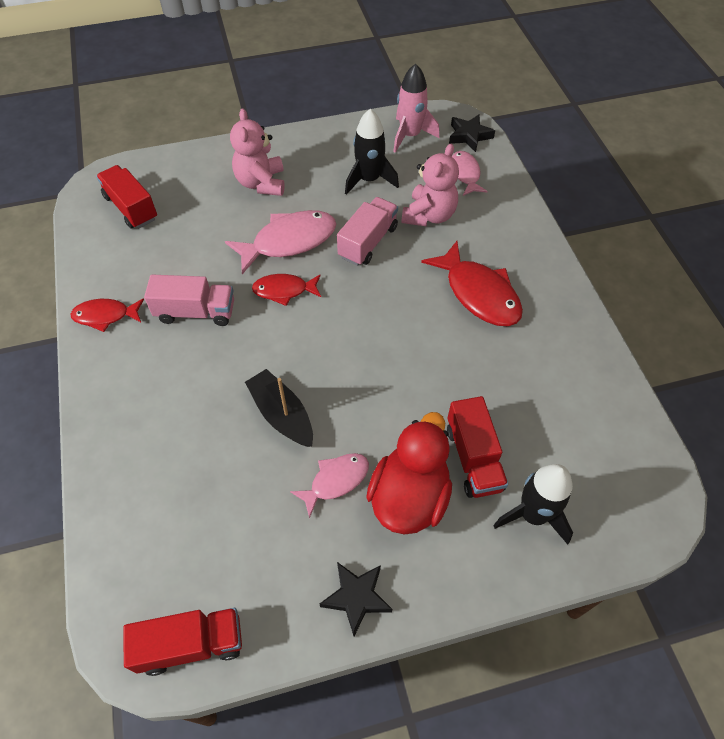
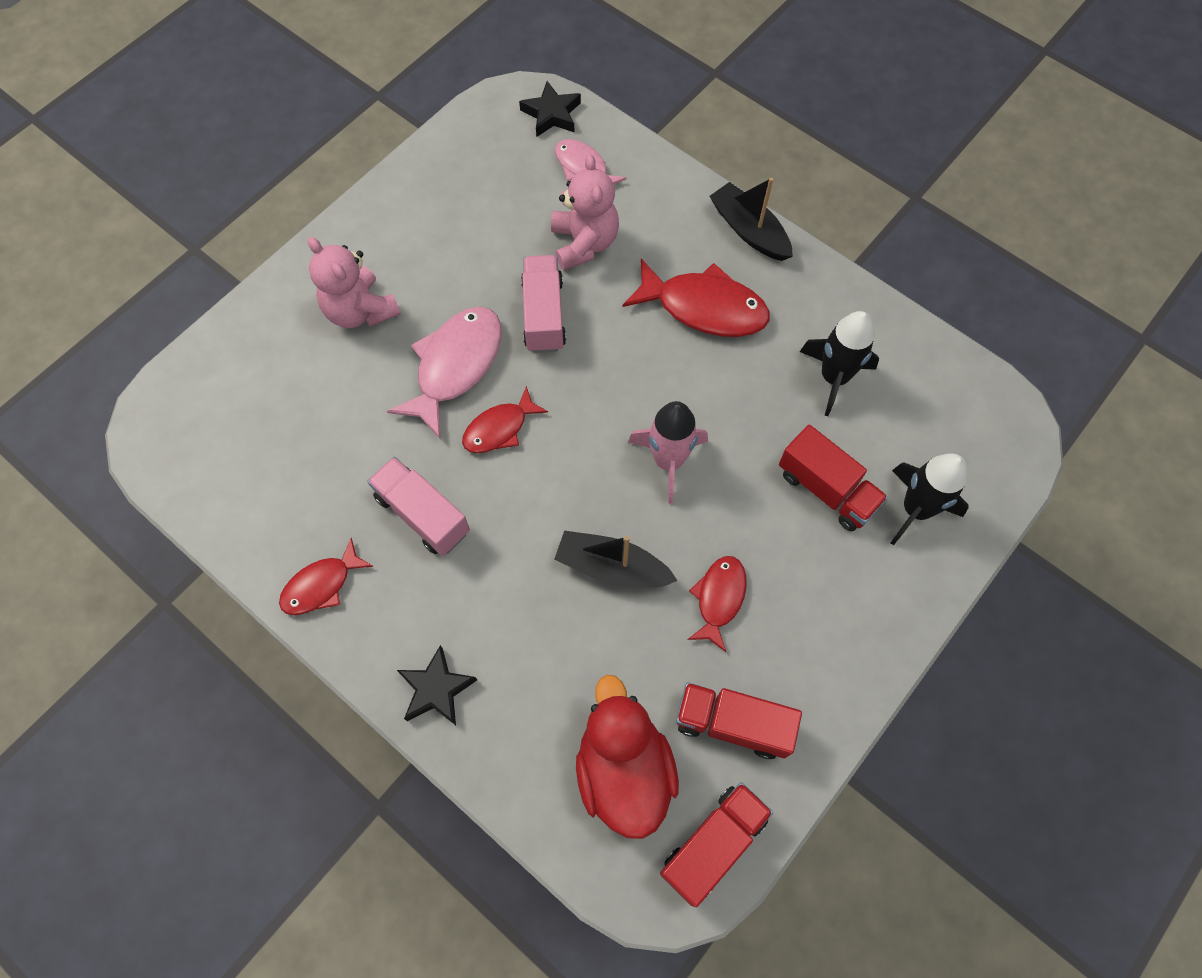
camera: 35 degrees left, 10 degrees up
(131, 208) = (227, 435): red truck -> red truck (732, 724)
(196, 312) = (422, 514): pink truck -> pink truck turned 105 degrees counterclockwise
(335, 481) = (719, 598): pink fish -> red fish
(356, 597) = (824, 693): black star -> black star (436, 689)
(369, 180) = (483, 235): black rocket -> black rocket (834, 377)
(409, 496) = (798, 566): red duck -> red duck (624, 770)
(410, 136) = (484, 150): pink rocket -> pink rocket (668, 461)
(550, 264) = (749, 230): none -> black boat

